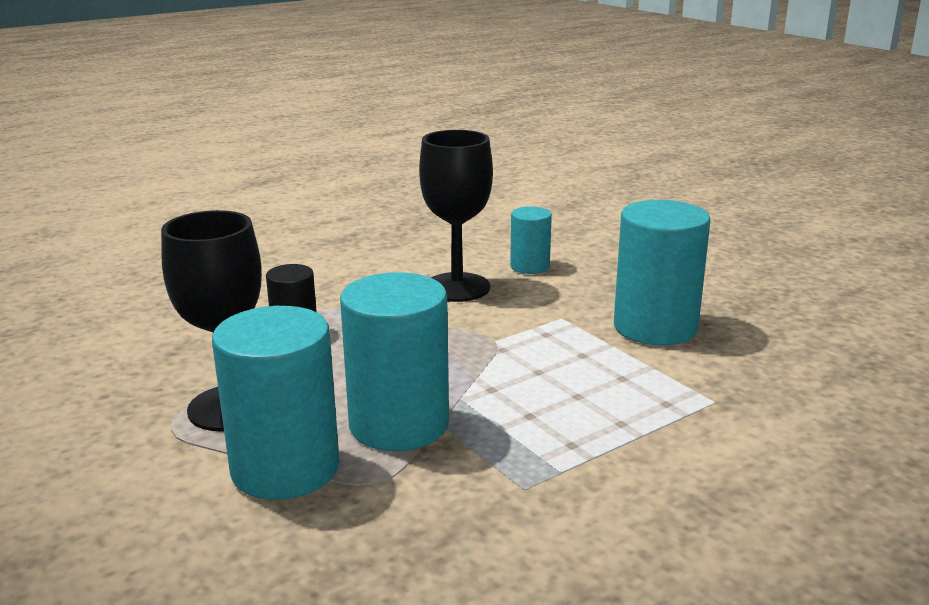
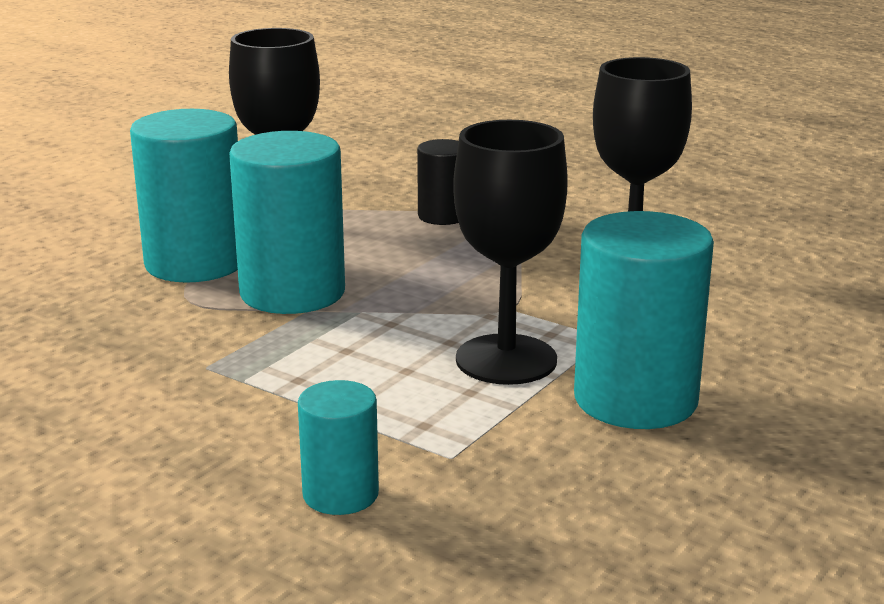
camera: 70 degrees right, 0 degrees up
(530, 266) = (746, 297): turquoise cylinder -> turquoise cylinder (340, 494)
(579, 356) = (506, 360): none -> black goblet

